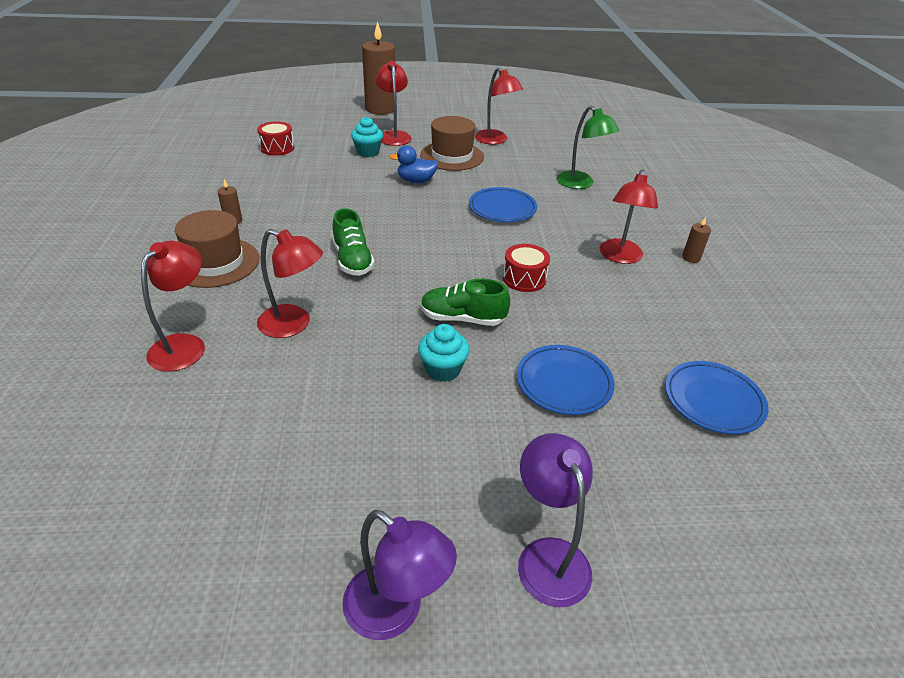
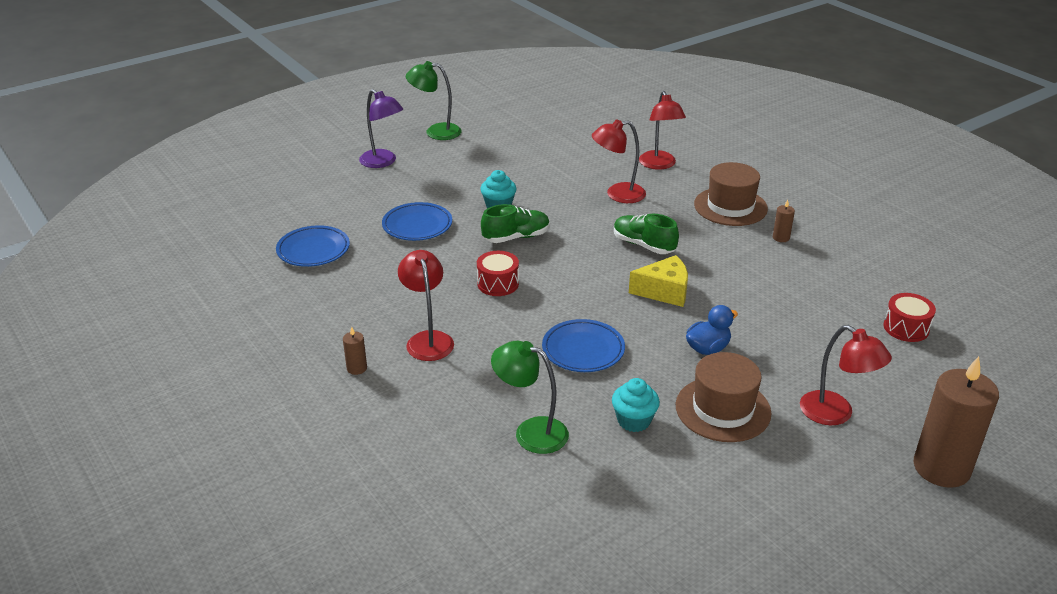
camera: 150 degrees right, 5 degrees down
(368, 152) = (815, 368): turquoise cupcake -> turquoise cupcake (634, 421)
(392, 220) = (664, 291): none -> yellow cheese
(395, 612) = (435, 132): purple lamp -> green lamp
(495, 140) = (710, 473): red lamp -> none

